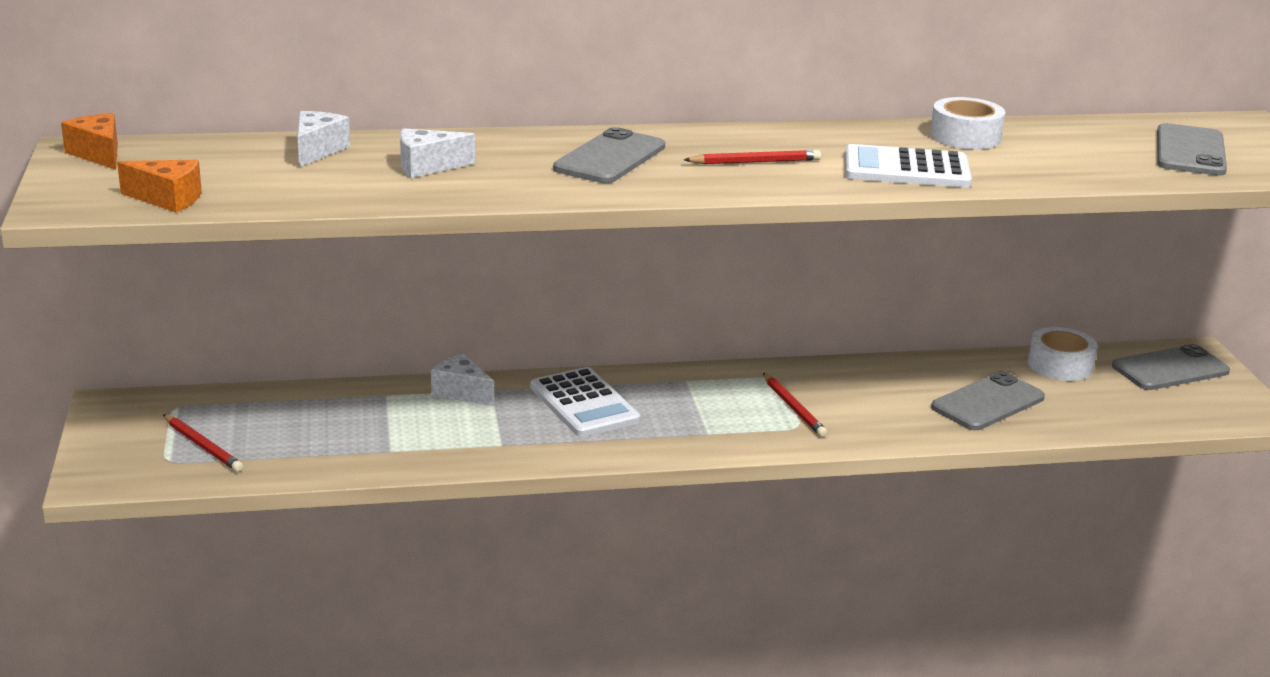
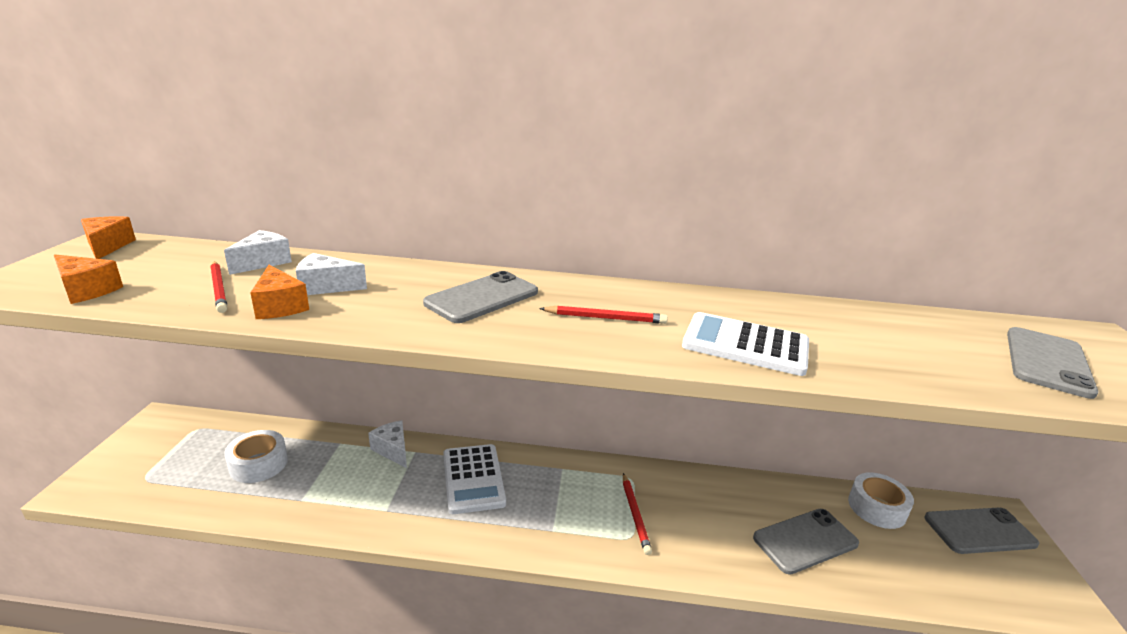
camera: 15 degrees right, 0 degrees up
(203, 446) = (179, 469): red pencil -> red pencil (219, 289)
(404, 189) = (279, 306): none -> orange cheese
(965, 136) = (814, 316): white tape -> white tape (258, 464)

